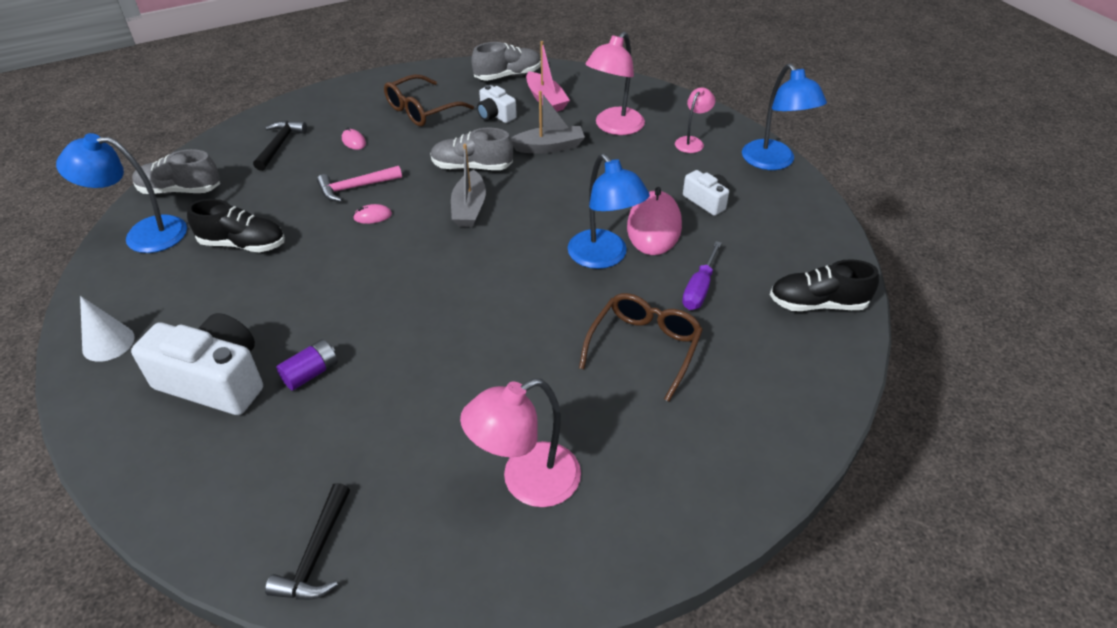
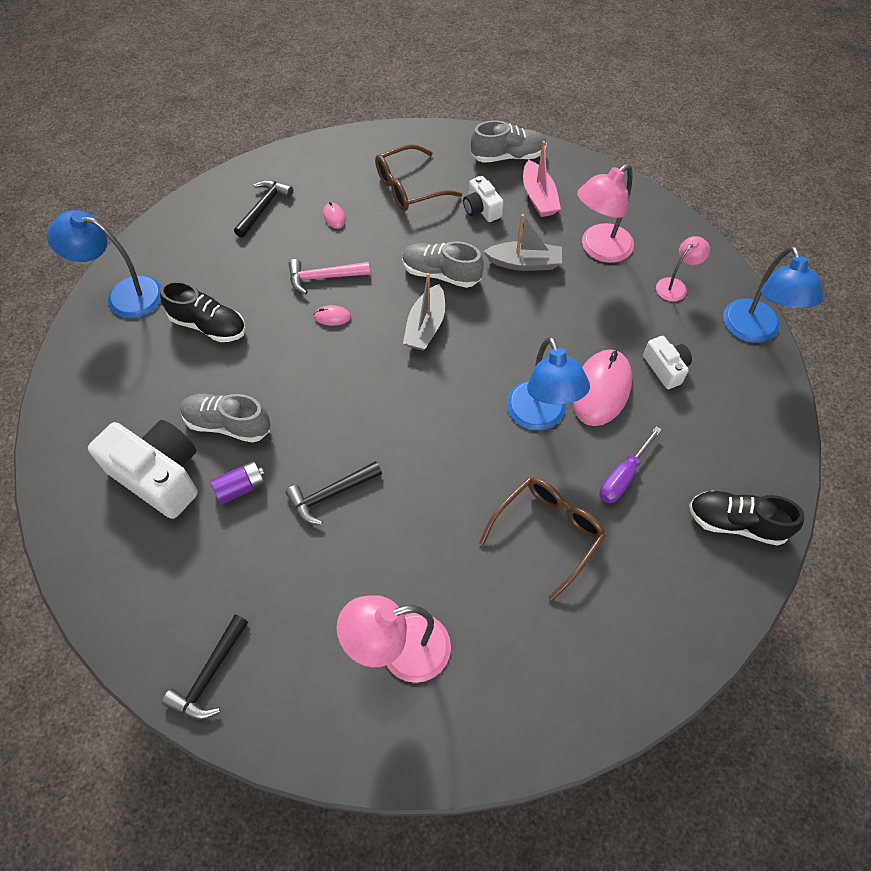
camera: 15 degrees right, 15 degrees up
(108, 343) = (78, 413): white cone -> none
(180, 190) = (164, 247): grey shoe -> grey shoe (228, 424)
(411, 360) = (331, 495): none -> black hammer

